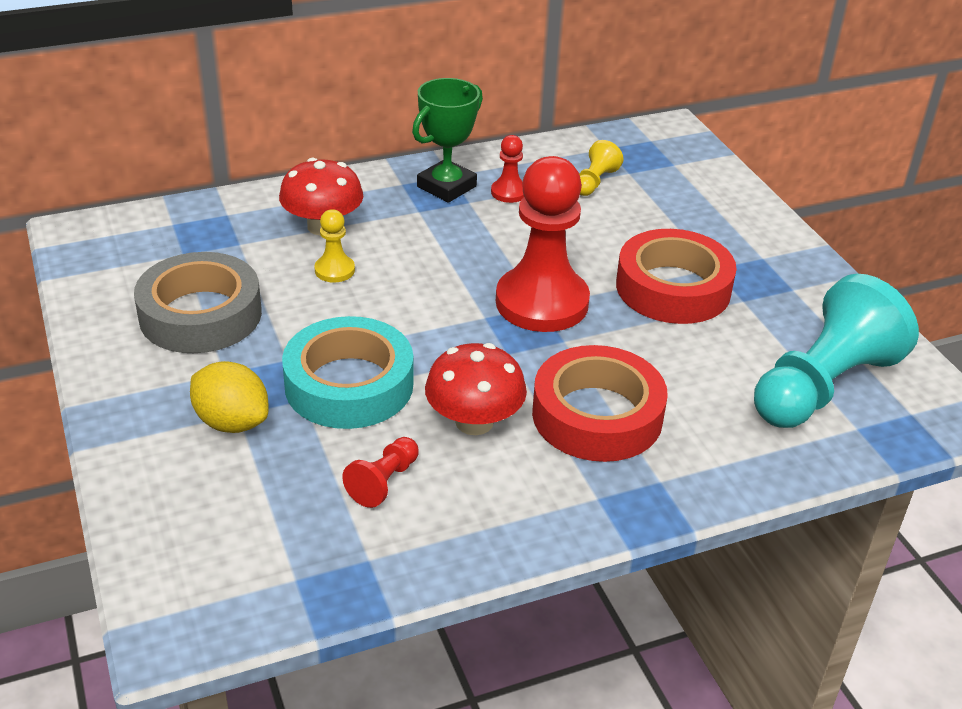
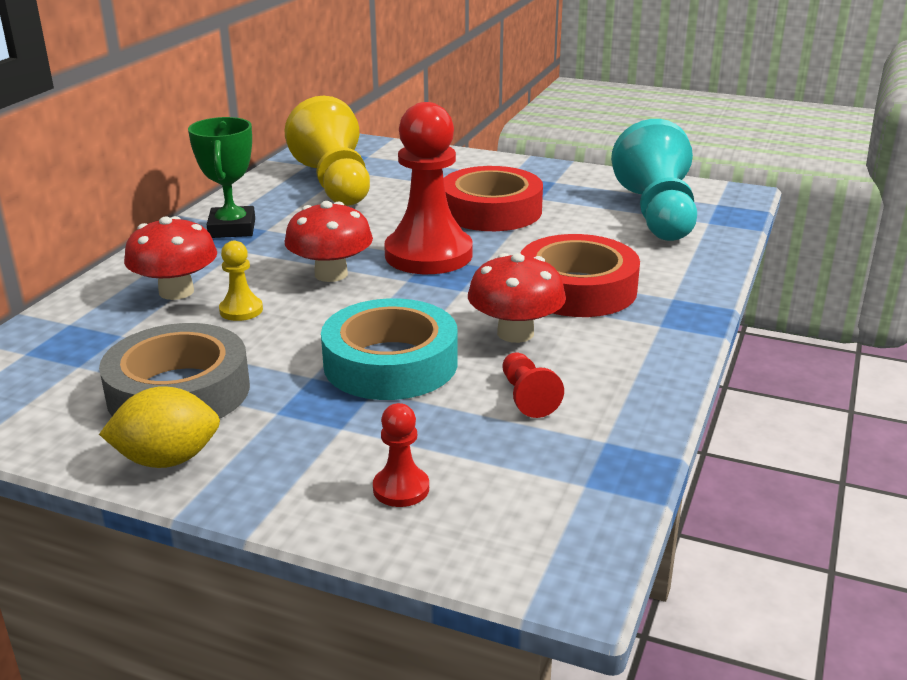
camera: 45 degrees left, 10 degrees down
(232, 422) = (347, 435): yellow lemon -> yellow lemon (167, 459)
(442, 275) = (331, 274): none -> red mushroom
(509, 192) = (286, 212): red pawn -> red pawn (401, 489)
(595, 182) = (334, 183): yellow pawn -> yellow pawn, size x2.28

